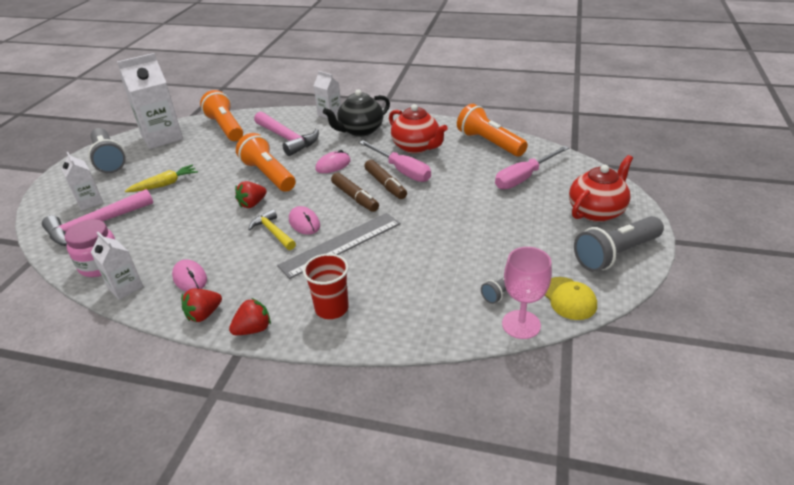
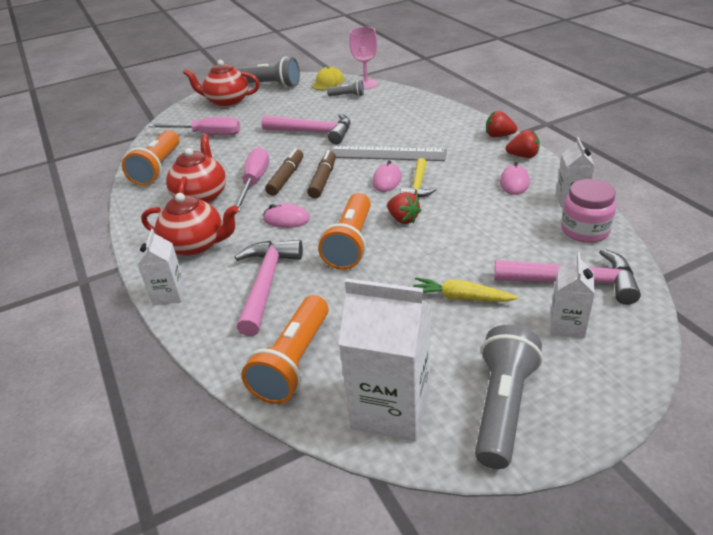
camera: 130 degrees left, 0 degrees up
(252, 204) = (403, 219): red strawberry -> red strawberry turned 45 degrees clockwise
(331, 308) = (442, 126): red cup -> none
(360, 131) = (196, 245): black teapot -> red teapot
(443, 228) = (313, 132): none -> pink hammer

